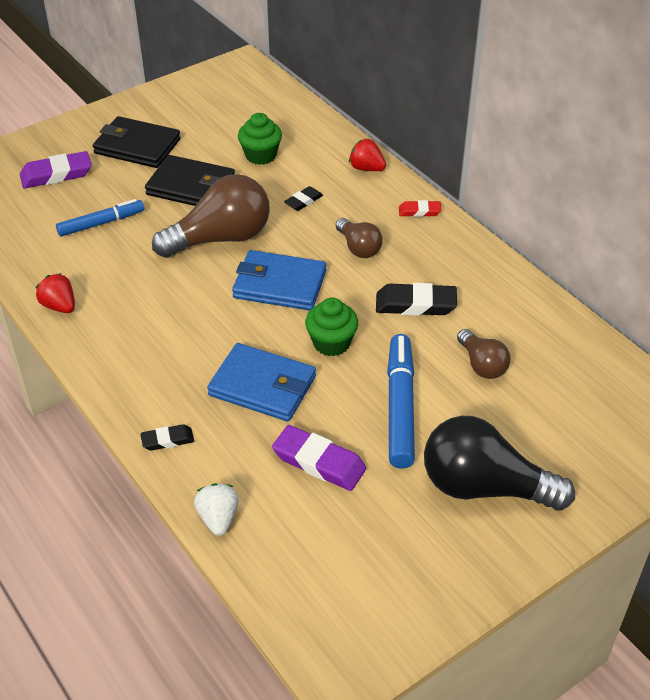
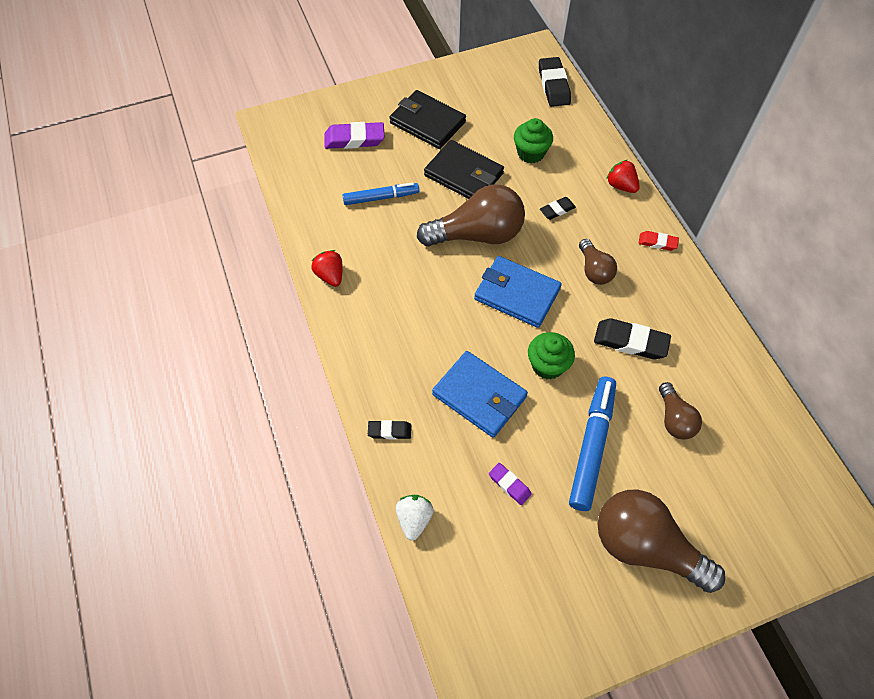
camera: 15 degrees right, 15 degrees up
(269, 92) = (553, 85): none -> black eraser
(319, 462) = (509, 485): purple eraser -> purple eraser, size x0.57
(484, 487) = (645, 546): black light bulb -> brown light bulb

